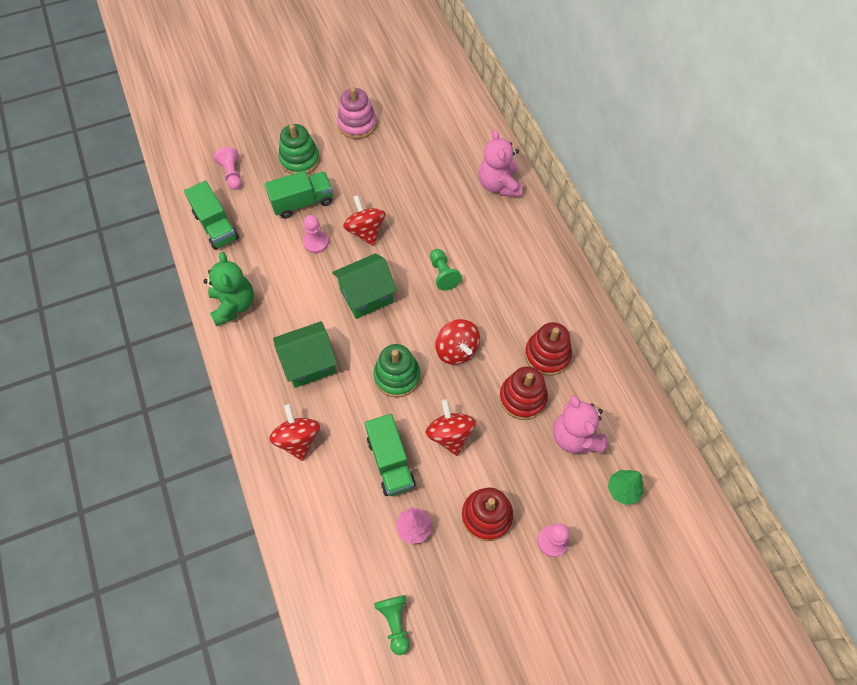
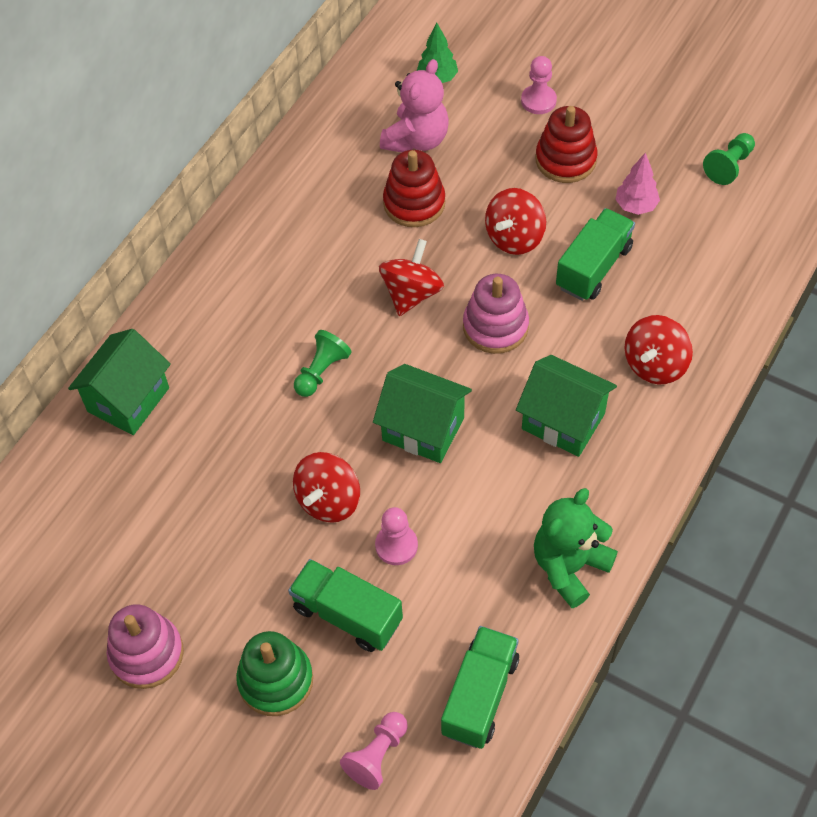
camera: 125 degrees left, 5 degrees down
(397, 376) = (495, 326): green stacking toy -> pink stacking toy
(499, 185) = (128, 400): pink teddy bear -> green house
(547, 355) = (342, 211): red stacking toy -> none

